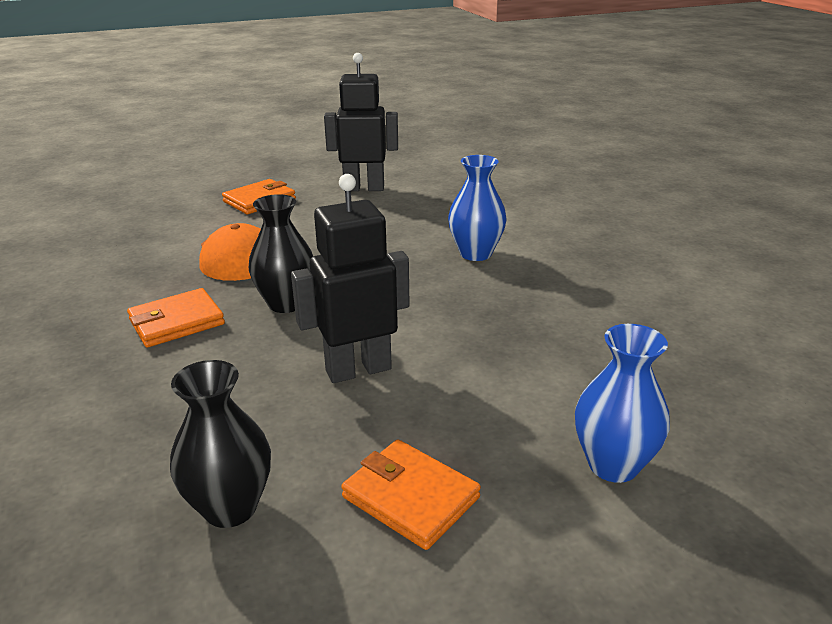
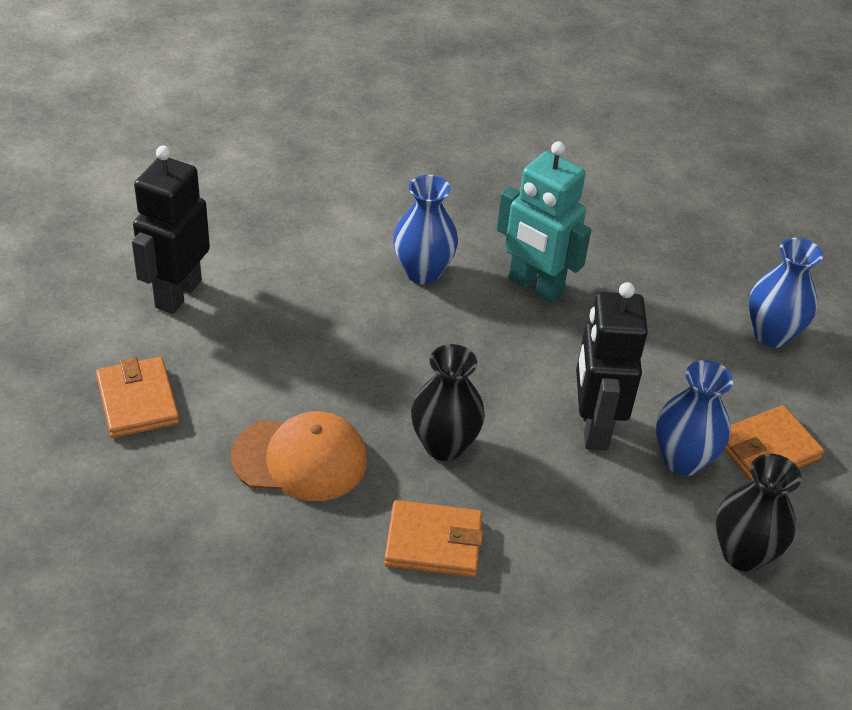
camera: 70 degrees left, 15 degrees up
(176, 322) = (433, 542): orange wallet -> orange wallet turned 75 degrees counterclockwise
(350, 434) = (683, 460): none -> blue vase
(515, 302) = (535, 286): none -> turquoise robot

